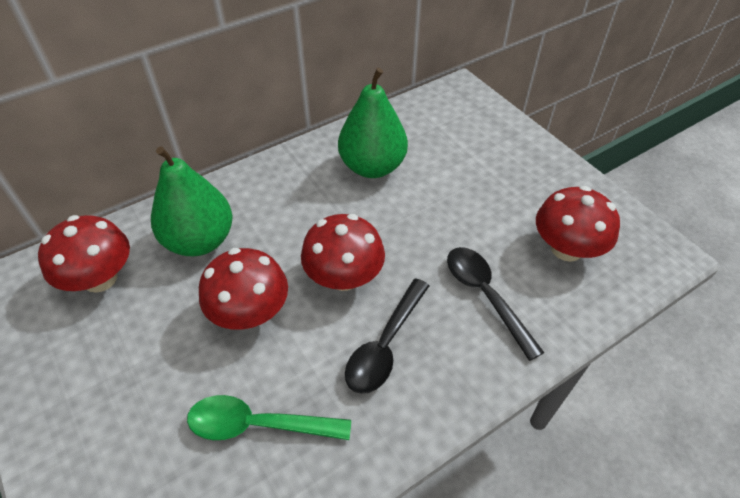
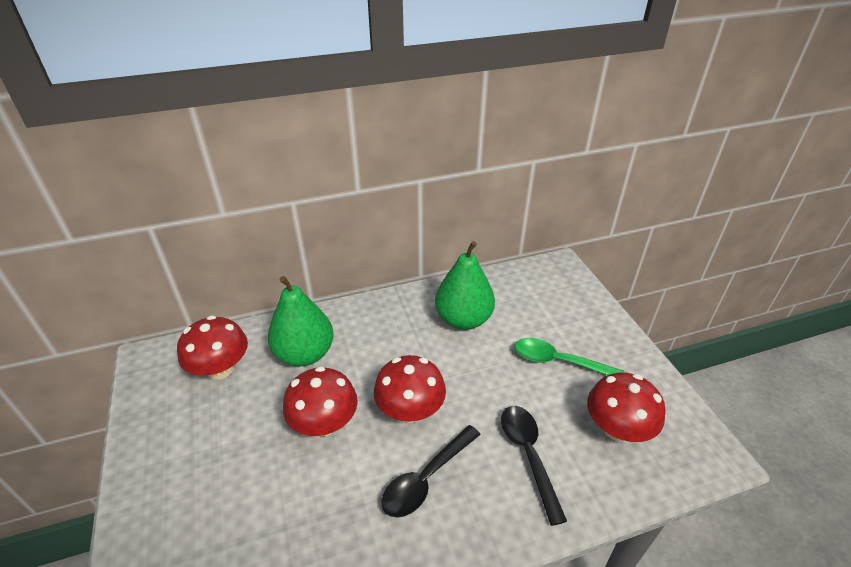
camera: 15 degrees right, 10 degrees down
(258, 425) = (300, 521): green spoon -> green spoon (558, 361)

